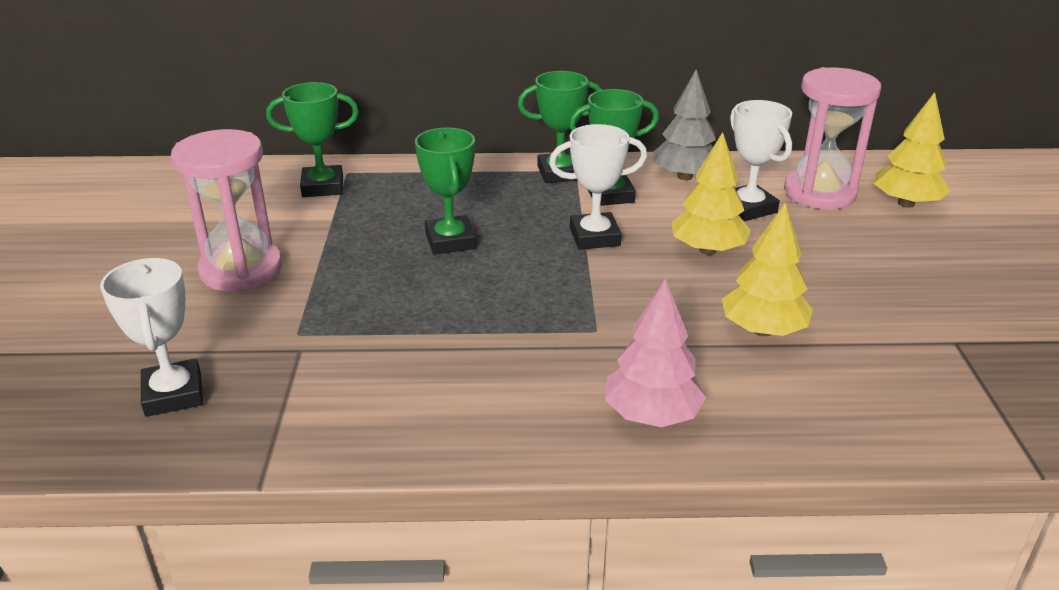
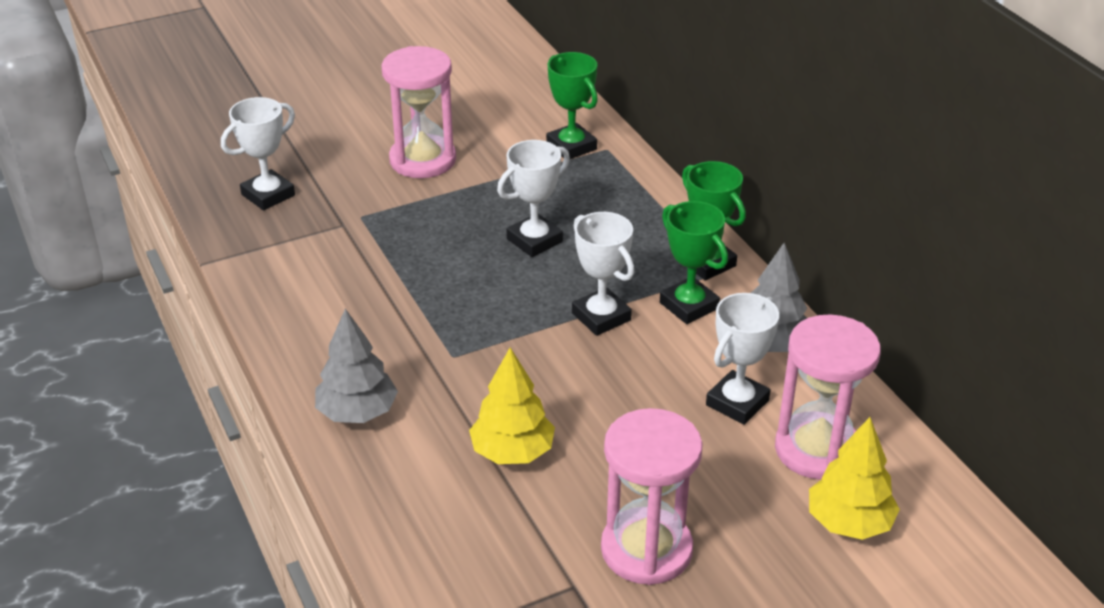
camera: 65 degrees right, 5 degrees up
(450, 241) = (534, 240): green trophy -> white trophy
(651, 415) = (357, 412): pink tree -> grey tree
(707, 250) = (629, 391): yellow tree -> none
(917, 294) = (646, 549): none -> pink hourglass

